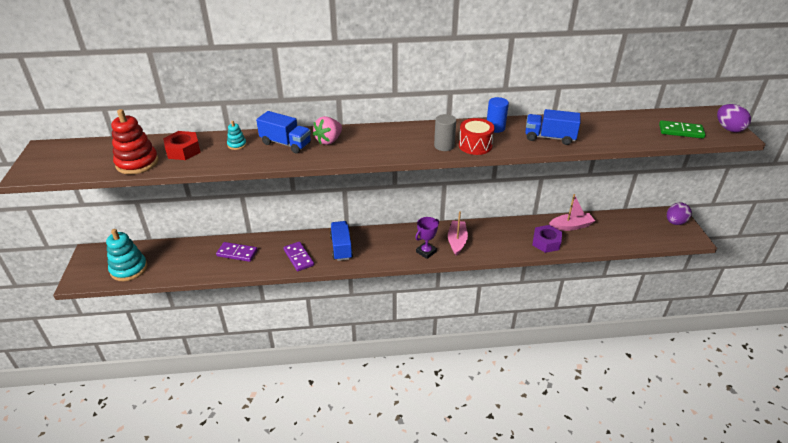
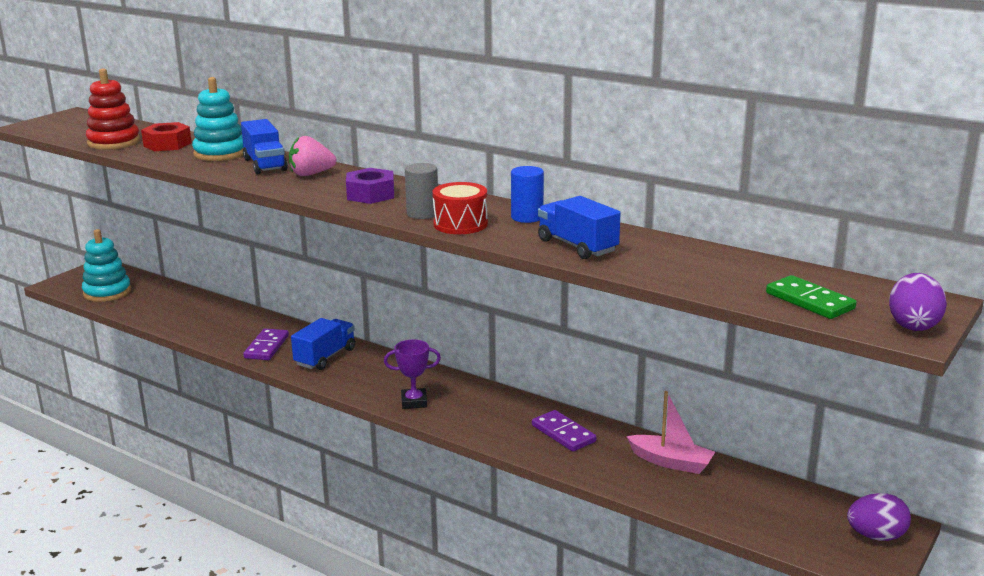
camera: 40 degrees right, 15 degrees down
(237, 145) = (220, 153): turquoise stacking toy -> turquoise stacking toy, size x2.09
(237, 253) = (216, 318): purple domino -> purple domino (563, 433)
(457, 241) = (472, 408): pink boat -> none
(546, 242) = (596, 463): purple nut -> purple nut (370, 194)

